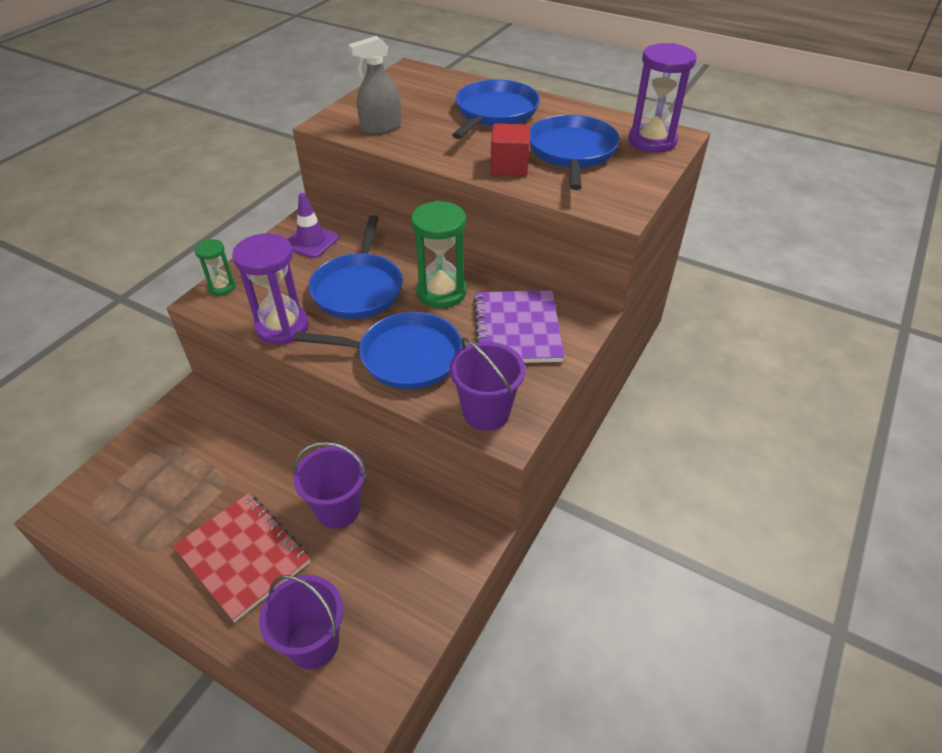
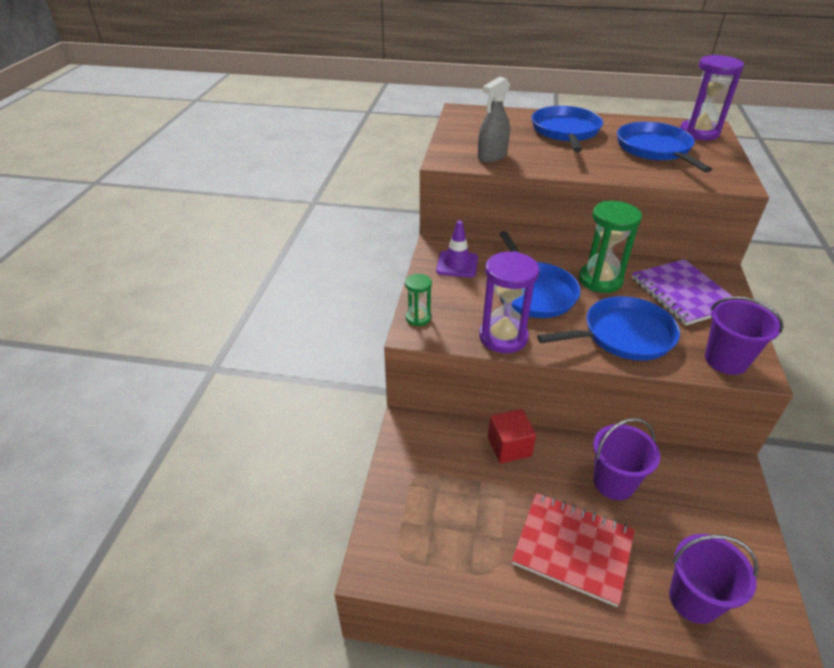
camera: 20 degrees left, 5 degrees down
(509, 166) = (624, 167): red cube -> red cube (509, 447)

